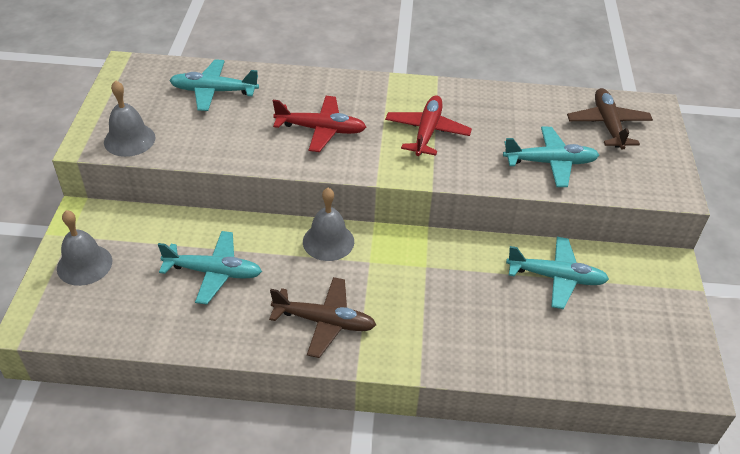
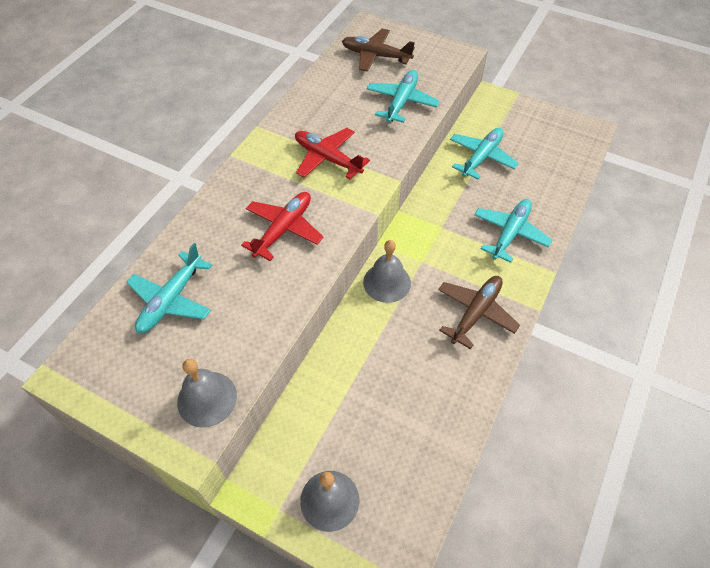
camera: 65 degrees left, 10 degrees up
(213, 272) = (388, 381): turquoise plane -> turquoise plane (510, 233)

